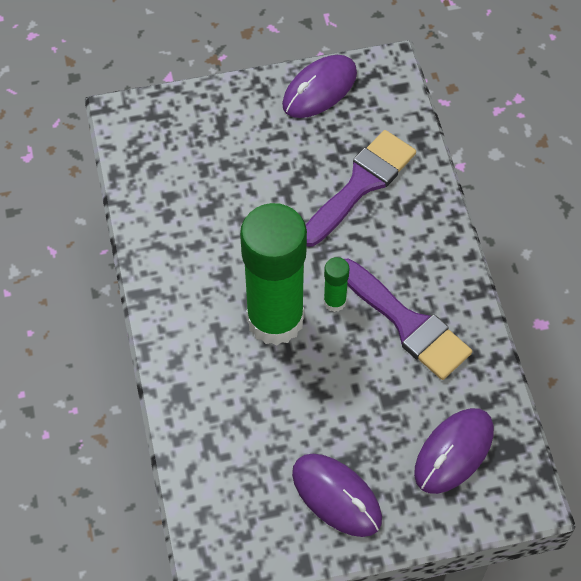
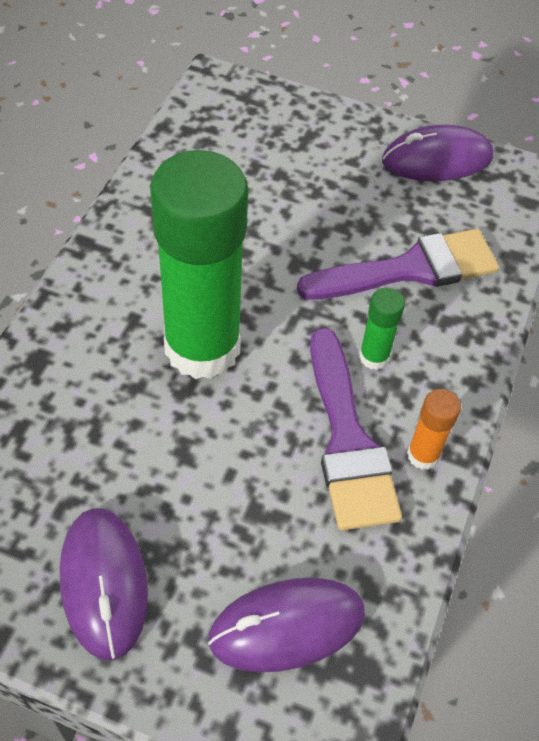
camera: 30 degrees right, 5 degrees down
(334, 301) = (283, 368): green glue stick -> green glue stick (374, 357)
(455, 305) = (423, 455): none -> orange glue stick

